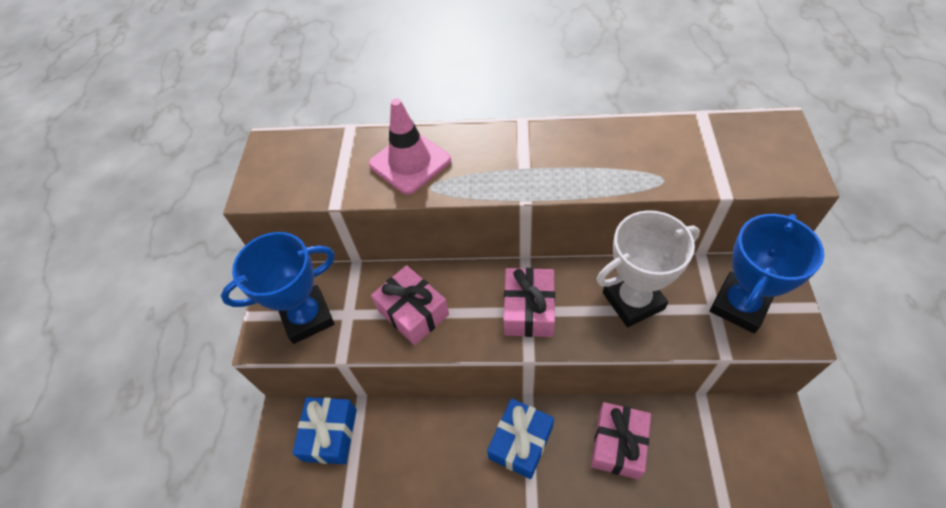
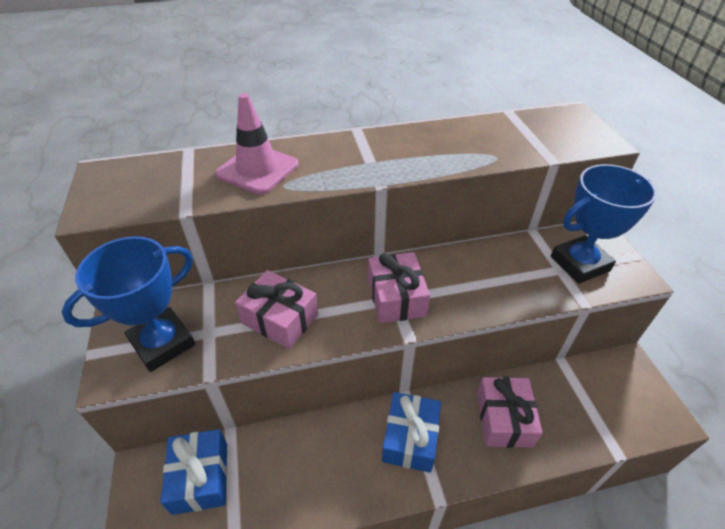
camera: 20 degrees left, 10 degrees down
(633, 301) = (489, 274): white trophy -> none
(739, 305) = (579, 263): blue trophy -> blue trophy turned 45 degrees clockwise

